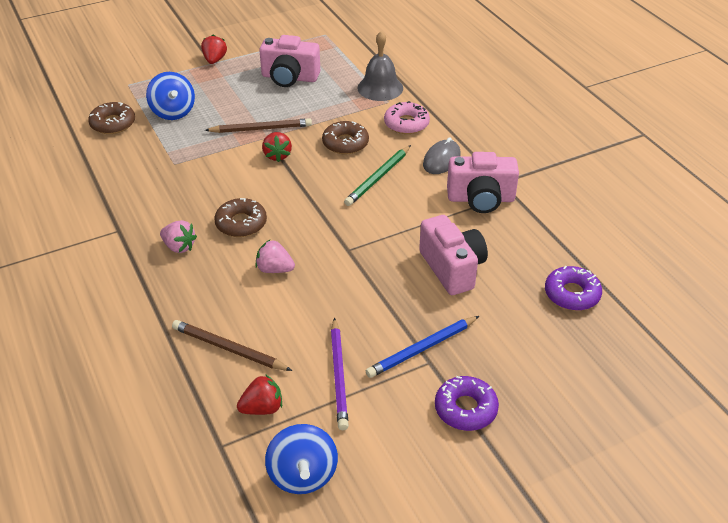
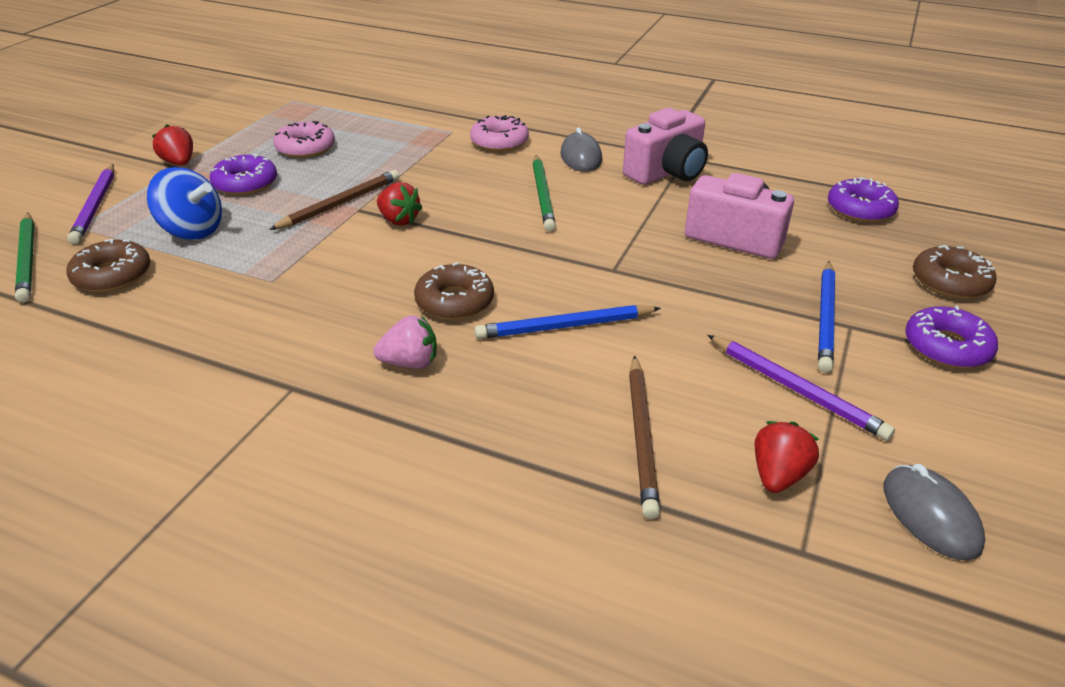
camera: 40 degrees left, 5 degrees down
(89, 96) = (27, 259): none -> green pencil
(148, 74) = (95, 206): none -> purple pencil
(229, 349) = (641, 436): brown pencil -> brown pencil turned 75 degrees counterclockwise
(230, 91) = (245, 183): none -> purple donut
(274, 269) = (565, 326): pink strawberry -> blue pencil
(289, 78) = (305, 148): pink camera -> pink donut
(302, 475) = (930, 515): blue spinning top -> grey mouse
(345, 143) = (461, 180): brown donut -> brown donut (950, 282)
(380, 88) = (425, 123): grey bell -> none

